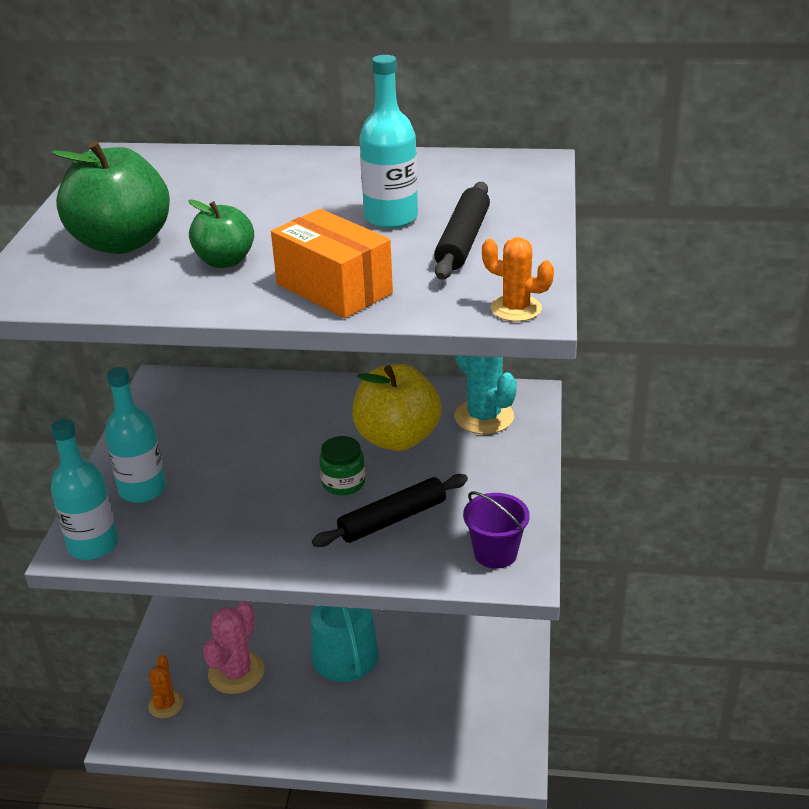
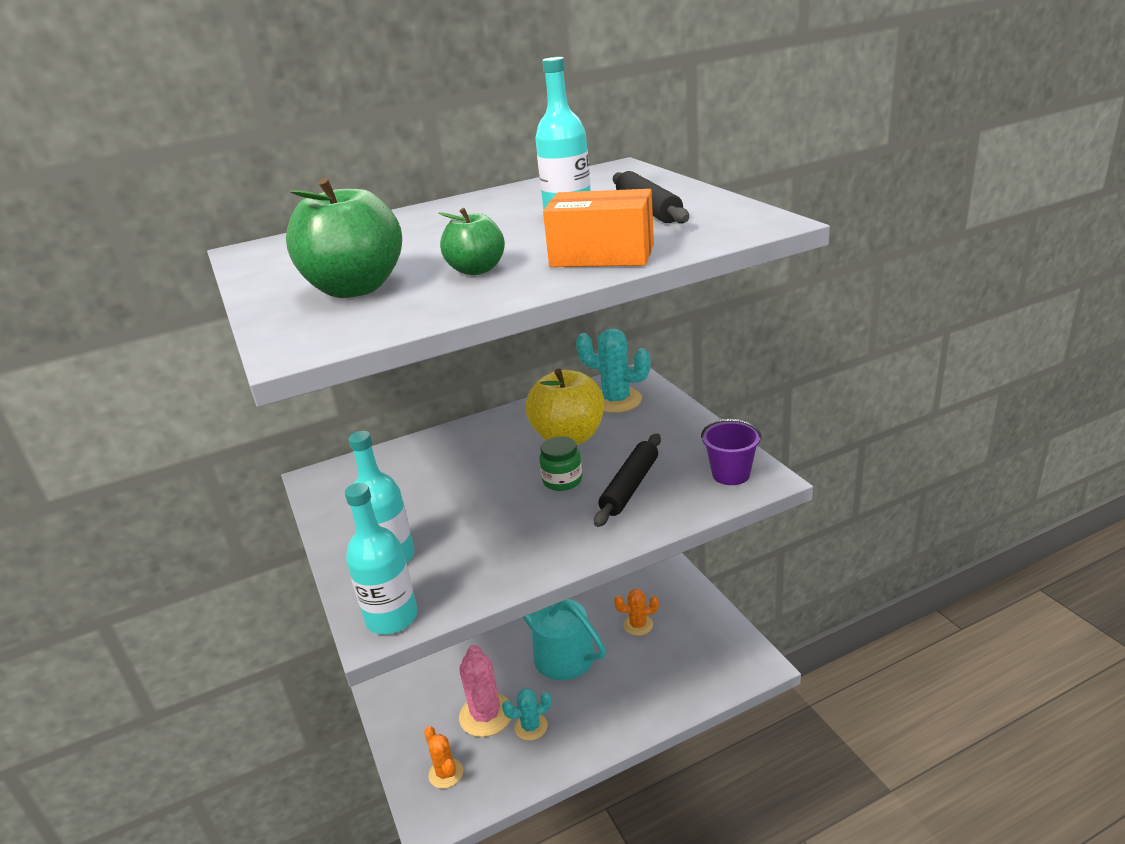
camera: 30 degrees left, 5 degrees down
(262, 704) = (531, 727): none -> turquoise cactus
(516, 309) = (759, 224): orange cactus -> orange cactus (638, 625)

